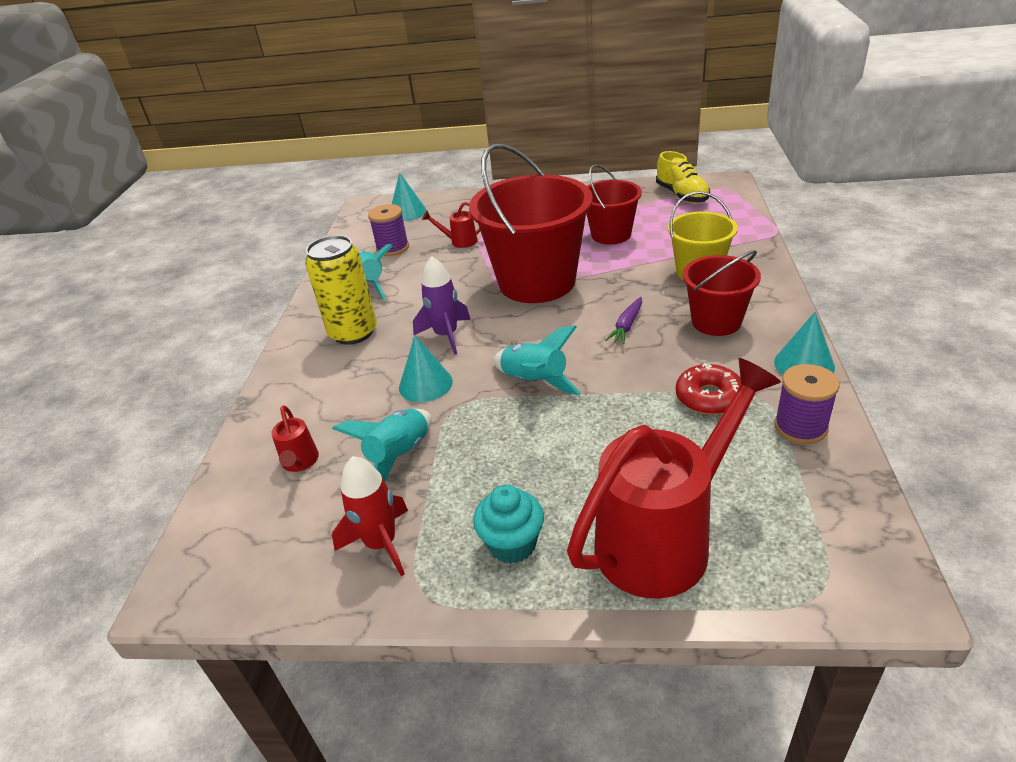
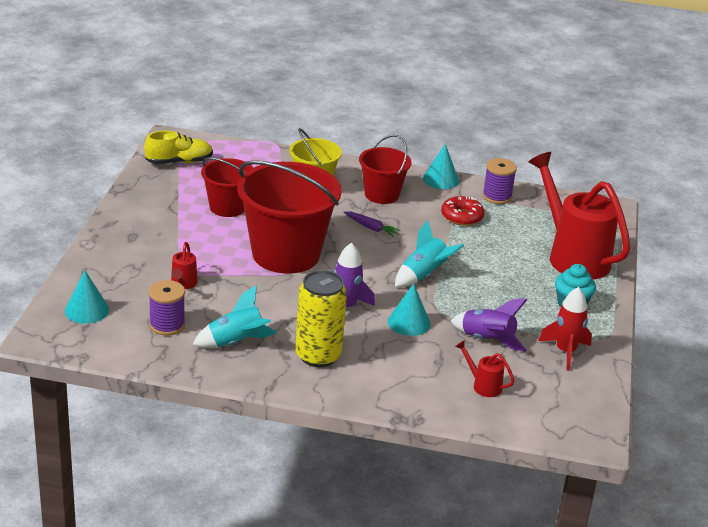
camera: 90 degrees left, 5 degrees down
(300, 462) = (483, 385): red watering can -> red watering can turned 135 degrees counterclockwise
(399, 456) = (487, 340): turquoise rocket -> purple rocket

